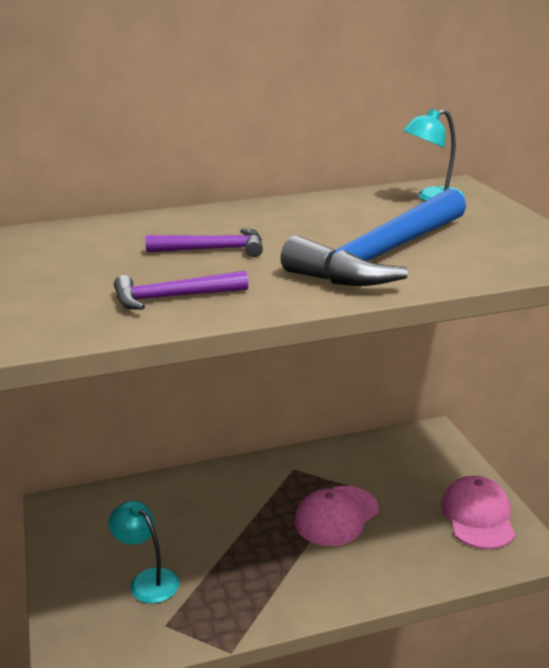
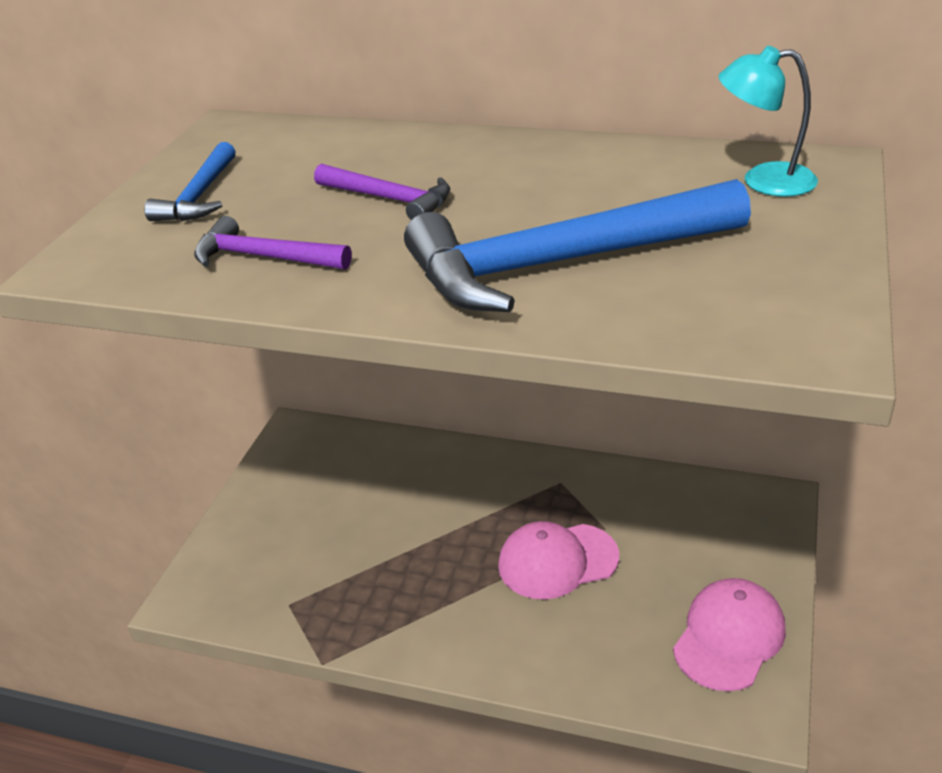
camera: 35 degrees right, 10 degrees up
(56, 277) = (200, 196): none -> blue hammer
(147, 580) = (310, 549): turquoise lamp -> none

